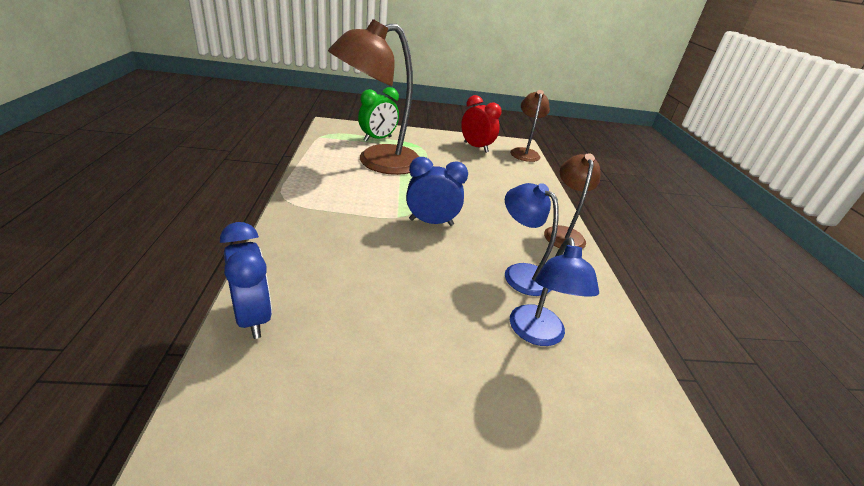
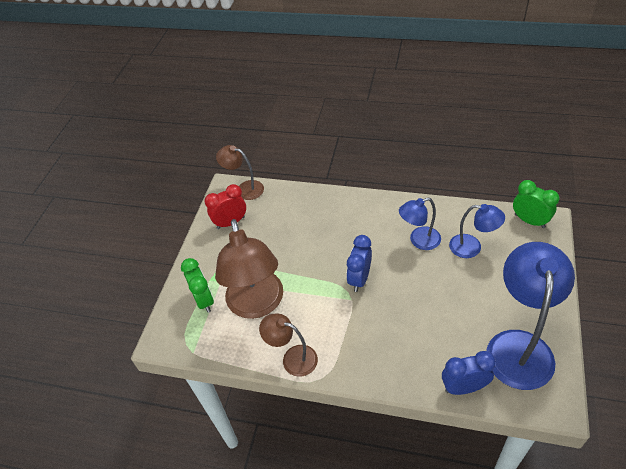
camera: 65 degrees left, 15 degrees up
(333, 397) = (519, 346): none -> blue lamp
(563, 233) = (374, 204): brown lamp -> brown lamp (292, 358)
(660, 433) = (529, 221): none -> green clock

